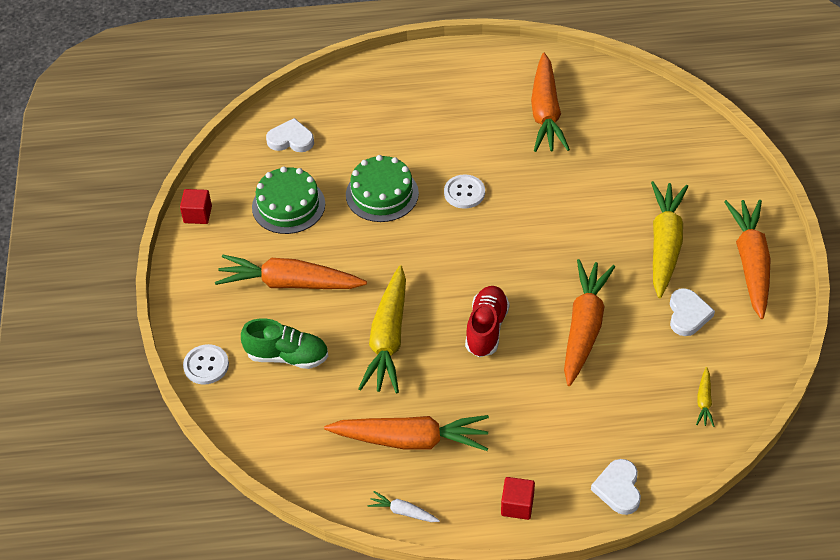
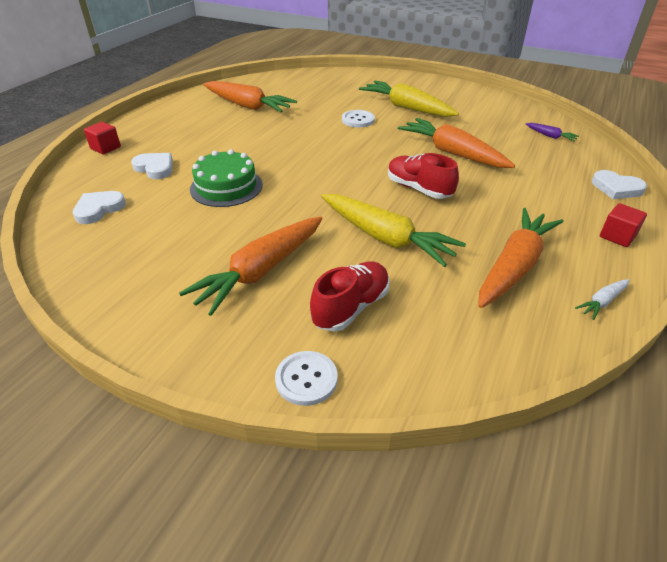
camera: 60 degrees left, 10 degrees down
(198, 214) = (93, 301): red cube -> red cube (105, 148)
(287, 356) = (351, 307): green shoe -> red shoe
(288, 205) = (169, 237): green cake -> none
(464, 192) = (275, 154): white button -> white button (358, 120)
(688, 314) = (472, 119): white heart -> white heart (155, 168)
(704, 401) = (550, 136): yellow carrot -> purple carrot
(750, 263) = (447, 92): orange carrot -> none

